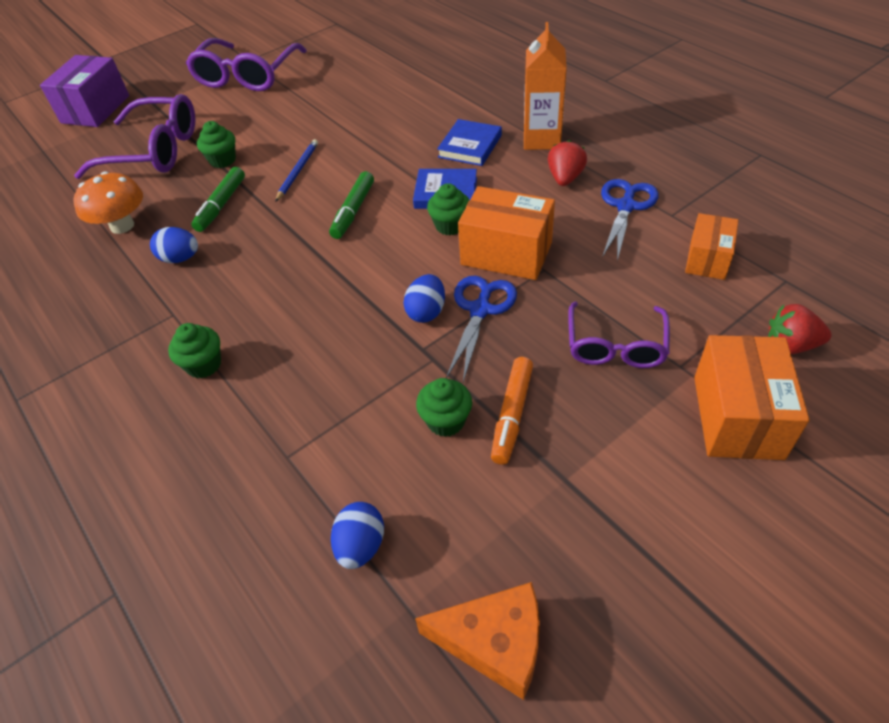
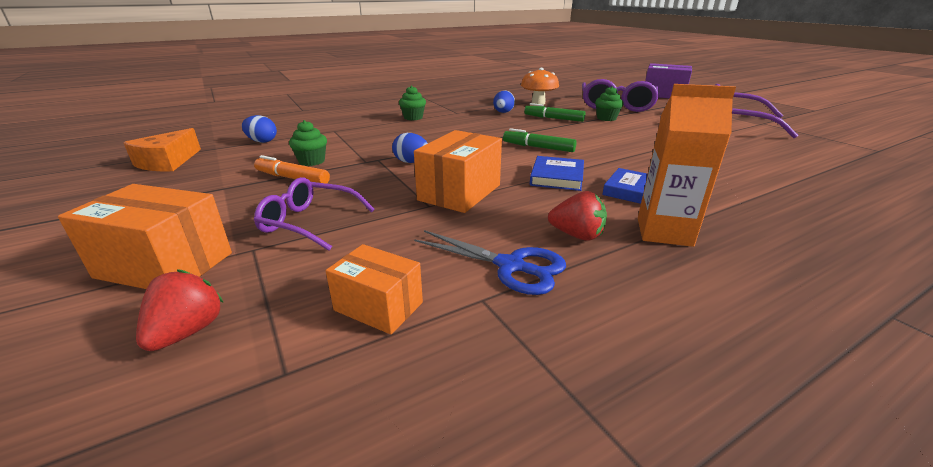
camera: 95 degrees right, 20 degrees down
(298, 171) = (592, 134): blue pencil -> none
(450, 226) = (508, 175): green cupcake -> none
(480, 310) = (399, 177): blue scissors -> none

